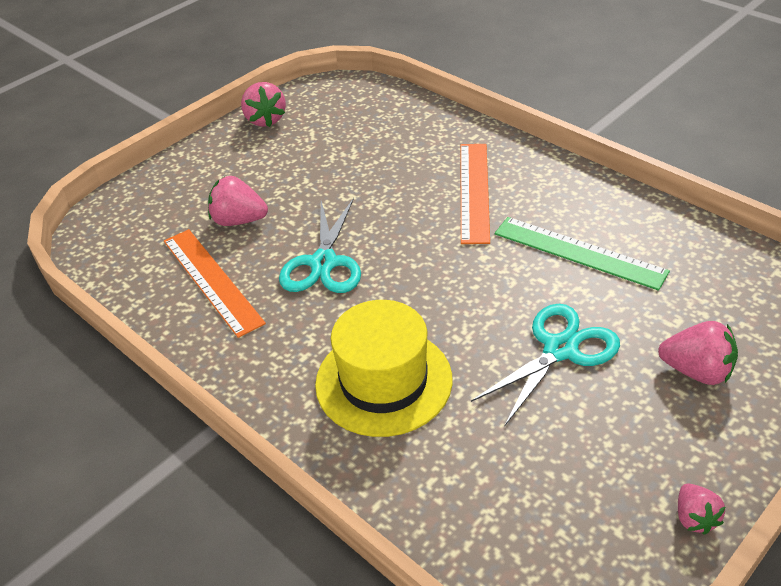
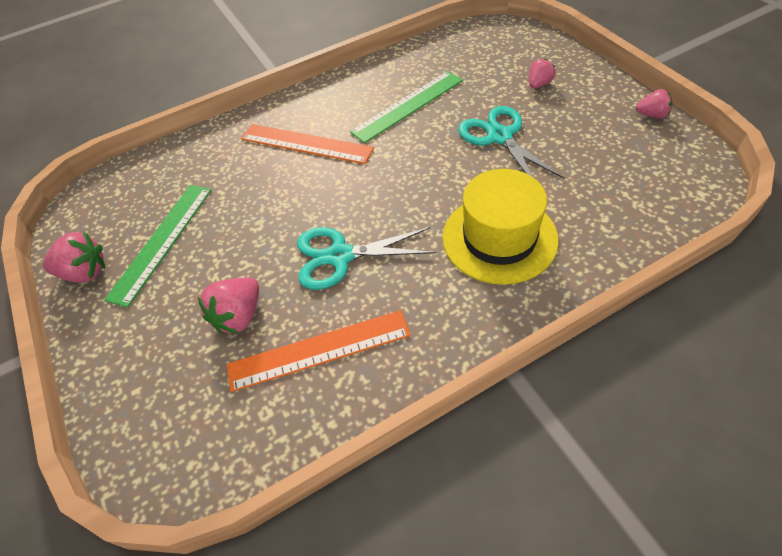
camera: 70 degrees left, 10 degrees up
(309, 146) = (161, 241): none -> green ruler
(323, 263) = (340, 256): turquoise scissors -> turquoise scissors turned 150 degrees clockwise
(696, 371) = (539, 84): pink strawberry -> pink strawberry, size x0.63

